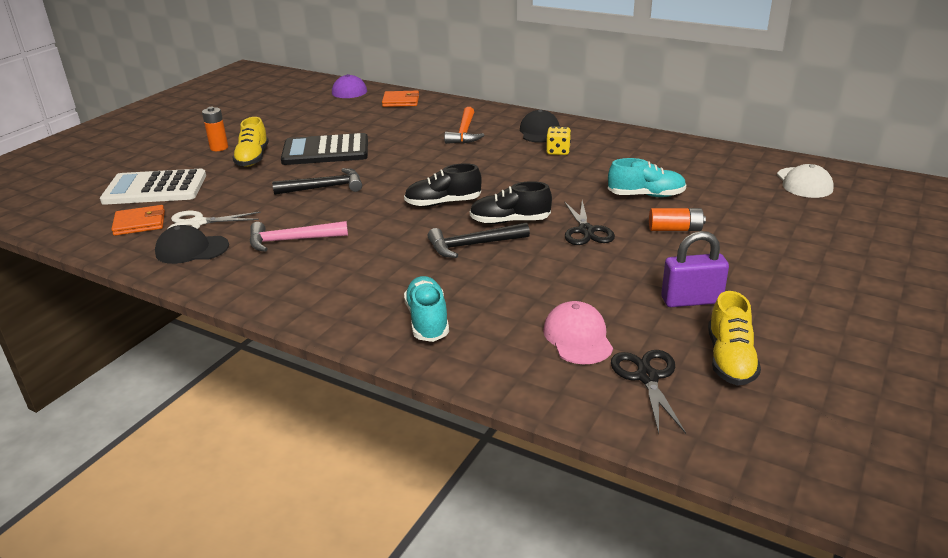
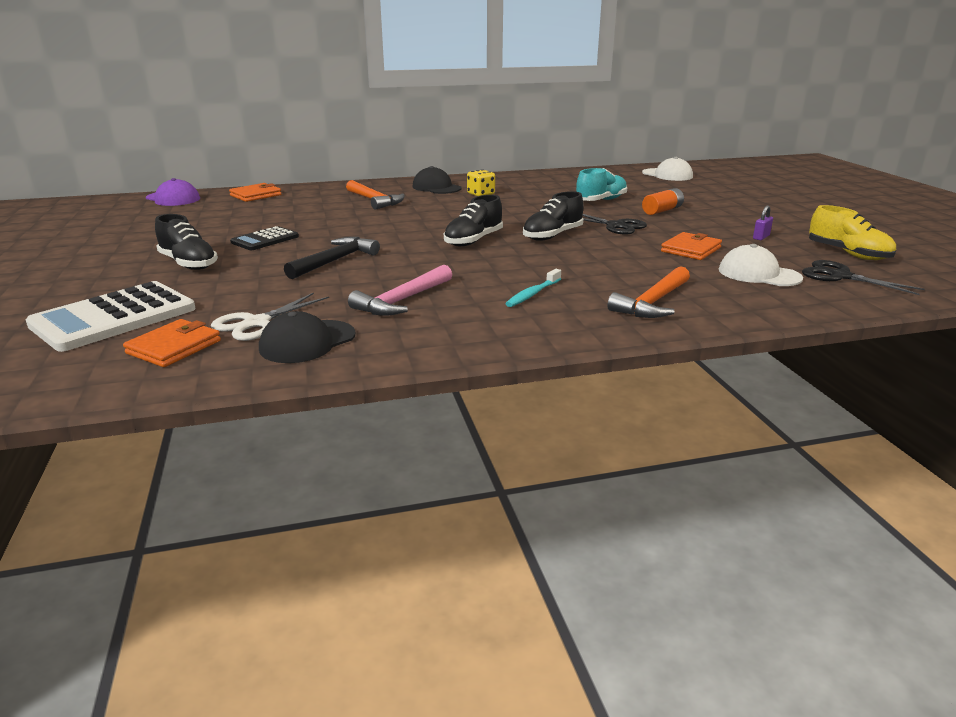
camera: 45 degrees left, 5 degrees down
(219, 148) = (117, 267): orange battery -> none
(253, 158) = (189, 263): yellow shoe -> black shoe
(325, 151) = (265, 239): black calculator -> black calculator, size x0.57
(371, 272) = (532, 294): none -> turquoise toothbrush
(427, 320) = (652, 303): turquoise shoe -> orange hammer
(473, 245) = (564, 255): black hammer -> none
(577, 337) = (758, 274): pink cap -> white cap
(586, 285) = (691, 249): none -> orange wallet
(691, 300) = (761, 237): purple padlock -> purple padlock, size x0.49

